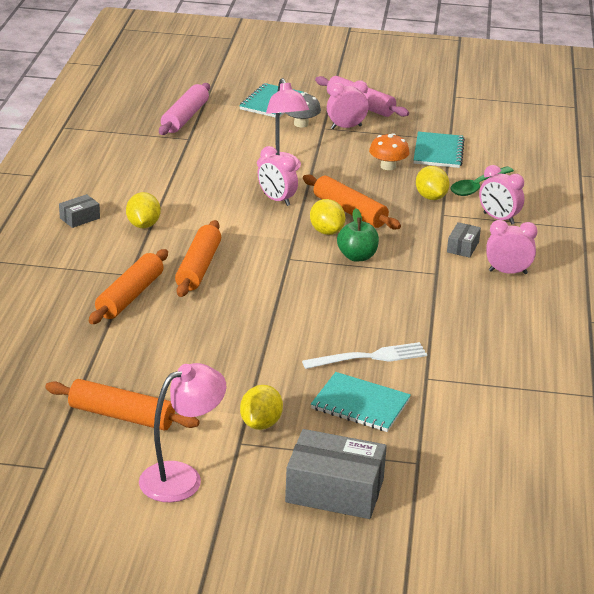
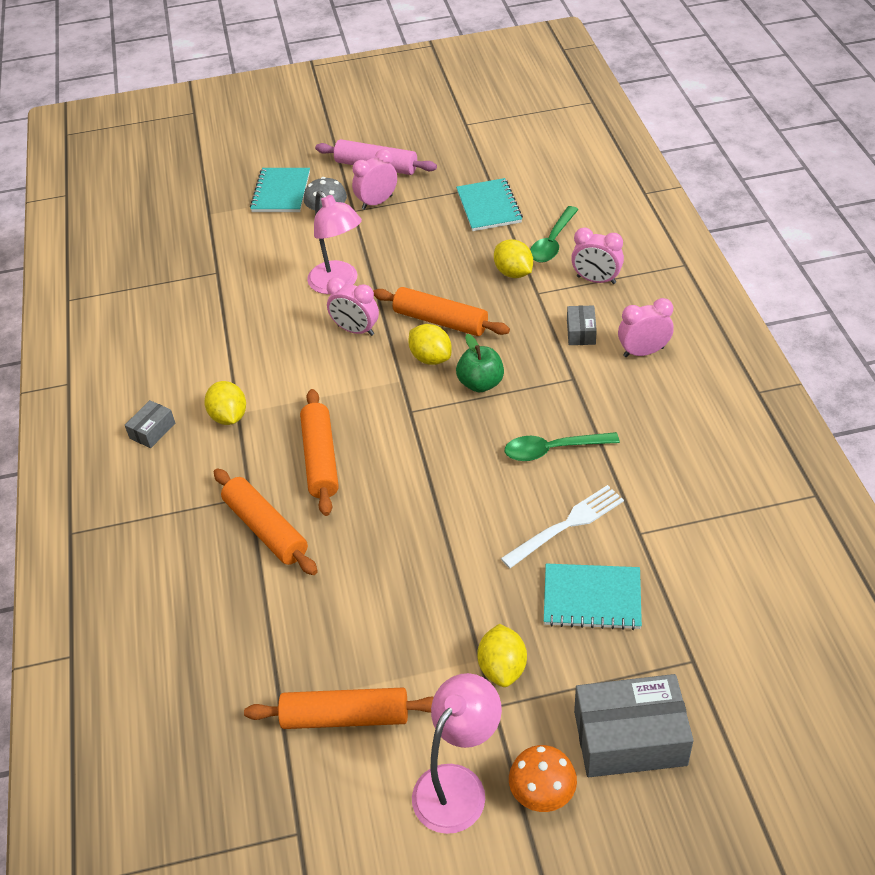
camera: 15 degrees left, 15 degrees up
(130, 296) = (266, 529): orange rolling pin -> orange rolling pin turned 45 degrees counterclockwise
(185, 117) = (198, 242): pink rolling pin -> none
(388, 166) = (448, 243): orange mushroom -> orange mushroom (542, 792)
(389, 311) = (553, 450): none -> green spoon

